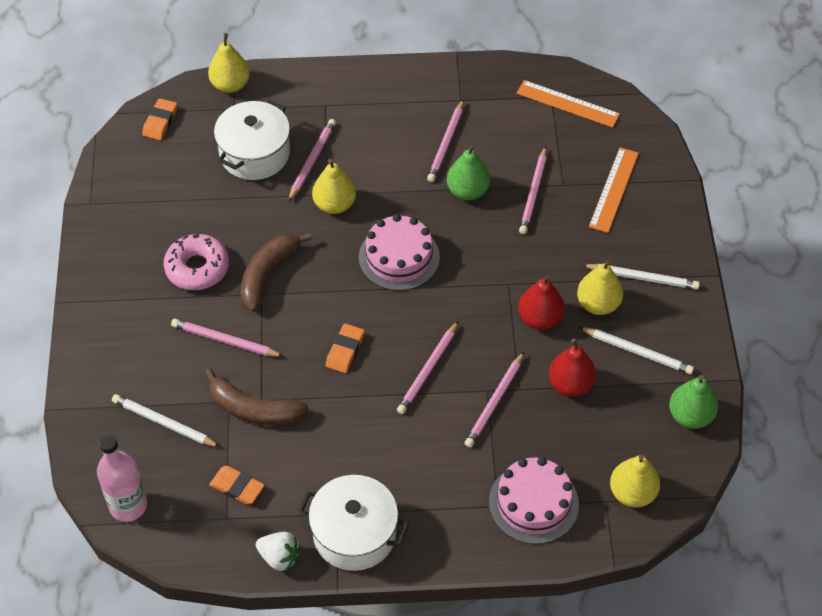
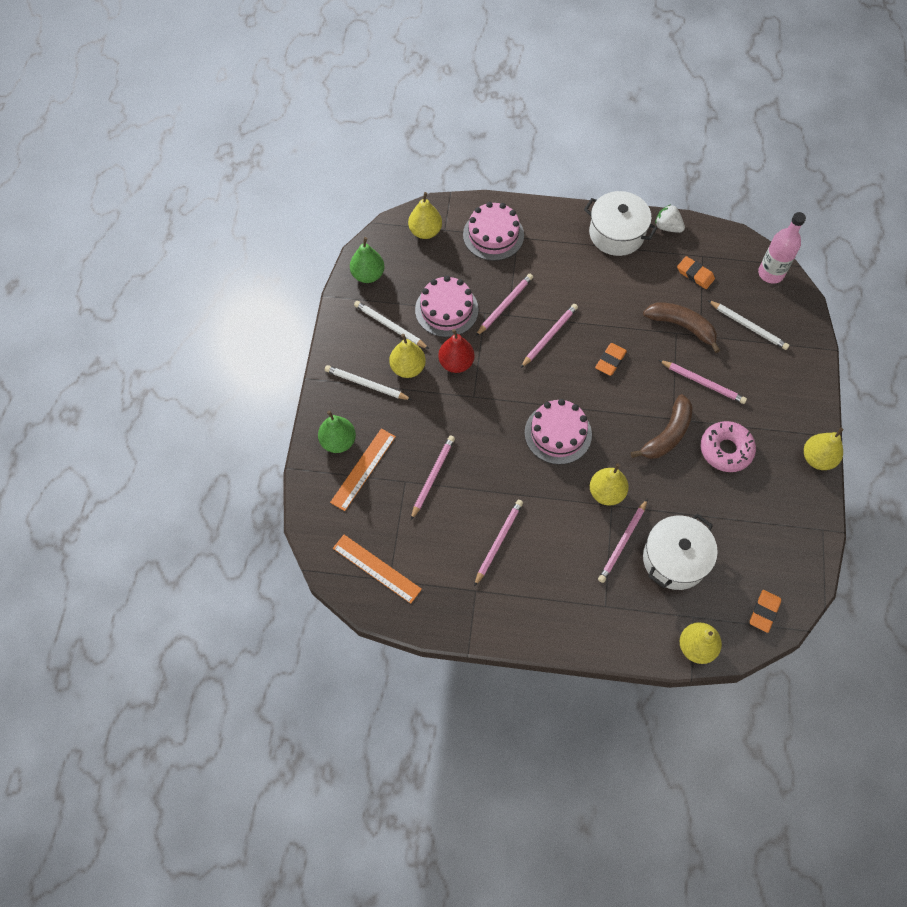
camera: 170 degrees left, 10 degrees up
(87, 274) = (817, 458): none -> yellow pear
(467, 191) = (489, 487): green pear -> green pear (338, 441)
(570, 384) = (446, 309): red pear -> pink cake

